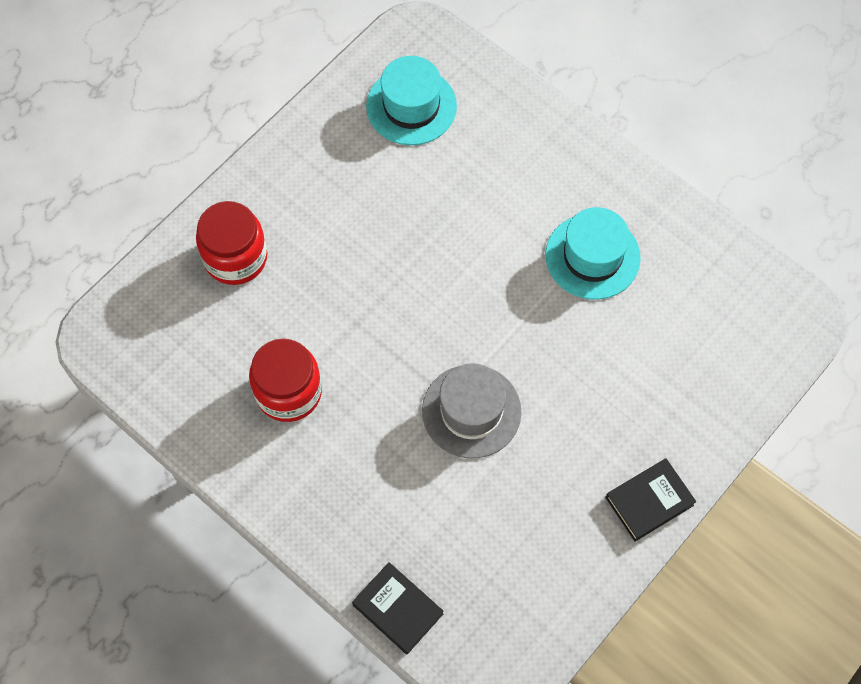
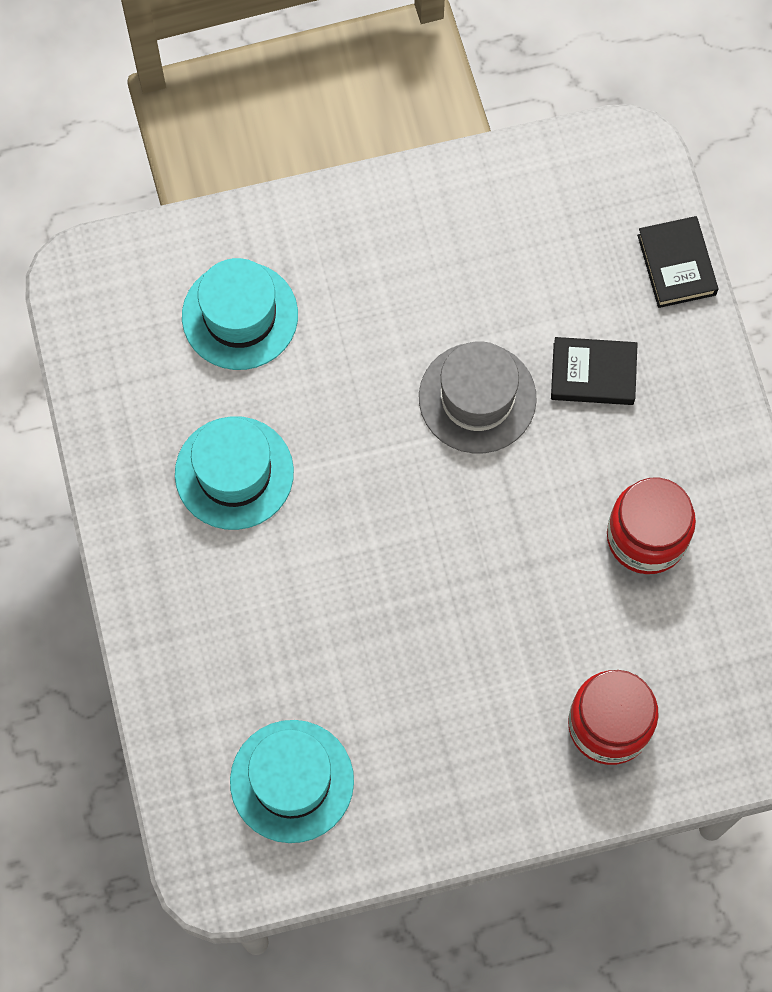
camera: 145 degrees left, 5 degrees up
(649, 501) = (373, 207): black book -> black book (593, 374)
(675, 360) = (240, 316): none -> turquoise hat

